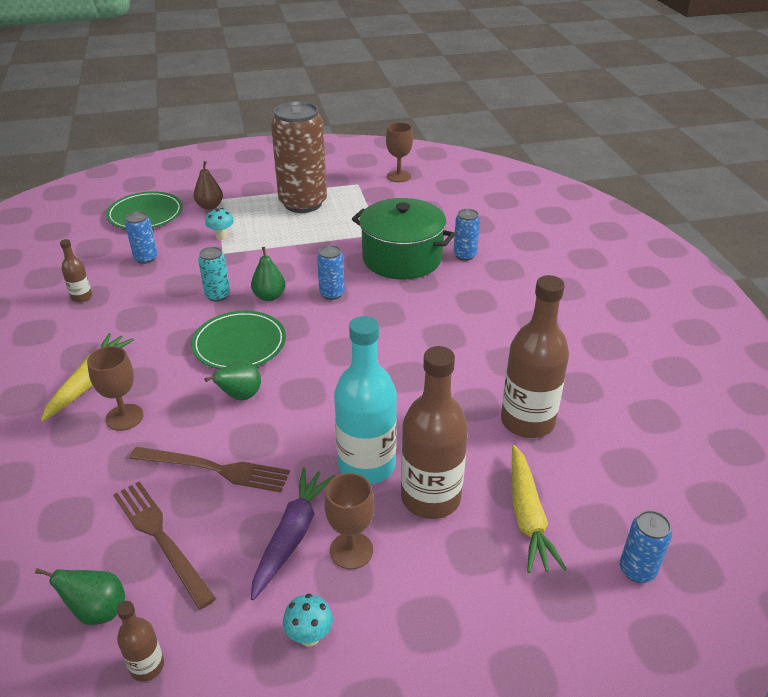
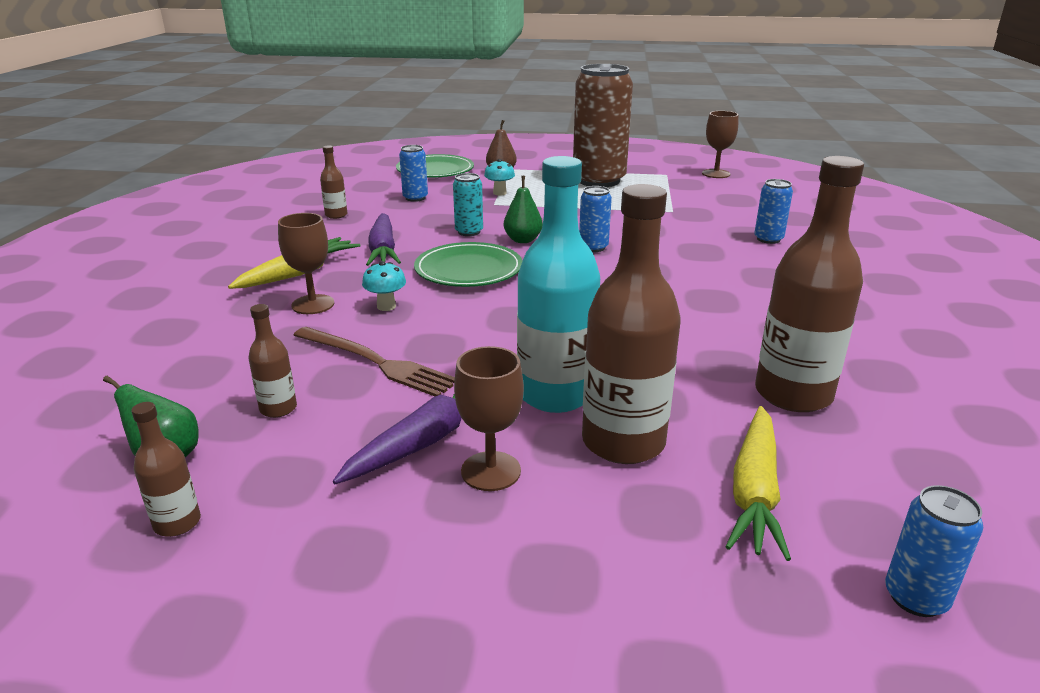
camera: 20 degrees right, 10 degrees down
(151, 335) = (383, 250): none -> purple carrot
(161, 538) = (278, 408): brown fork -> brown bottle
(240, 396) = (443, 309): green pear -> none
(309, 636) = (386, 546): turquoise mushroom -> turquoise mushroom (386, 306)
(402, 258) = (689, 232): green pot -> none

